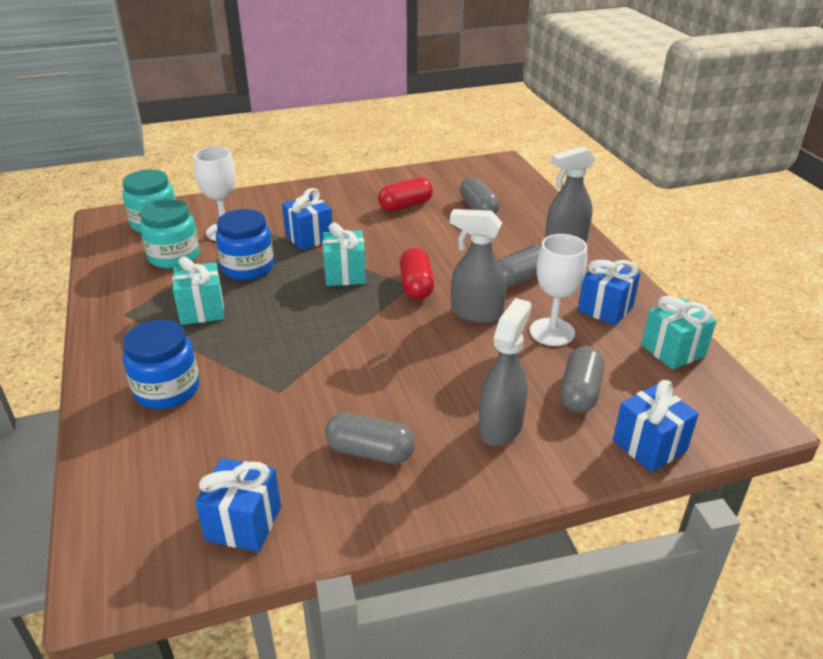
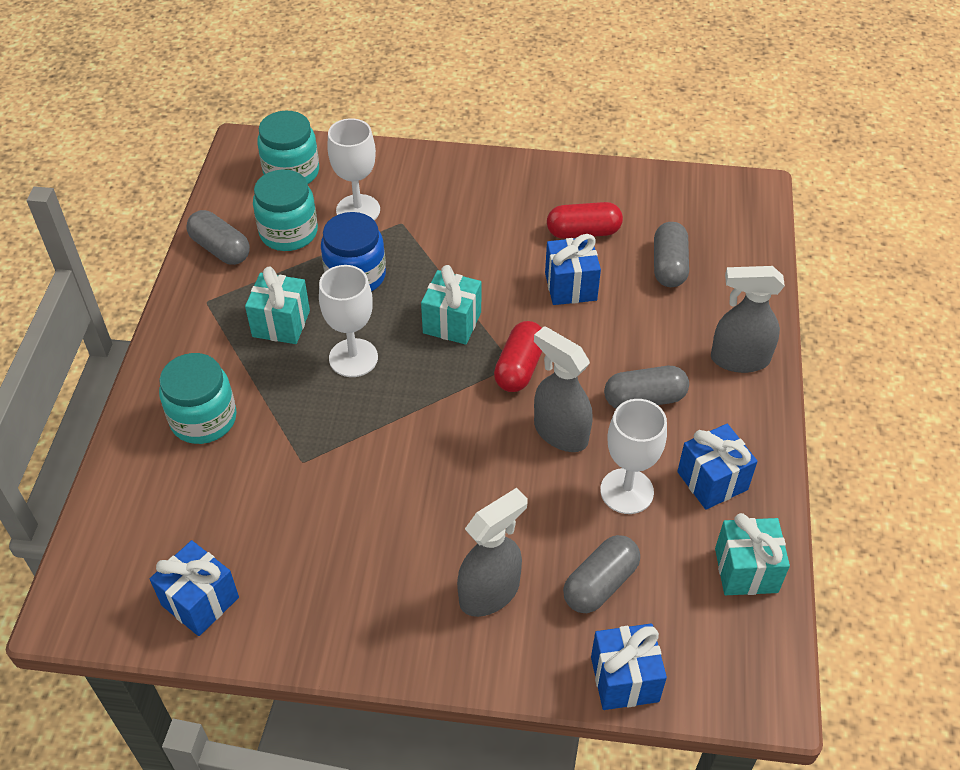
camera: 25 degrees right, 15 degrees up
(167, 390) = (203, 419): blue jar -> turquoise jar
(279, 315) = (353, 358): none -> white goblet
(309, 238) = (443, 250): blue gift -> blue gift (570, 286)
(370, 452) = (348, 570): grey capsule -> grey capsule (220, 249)

